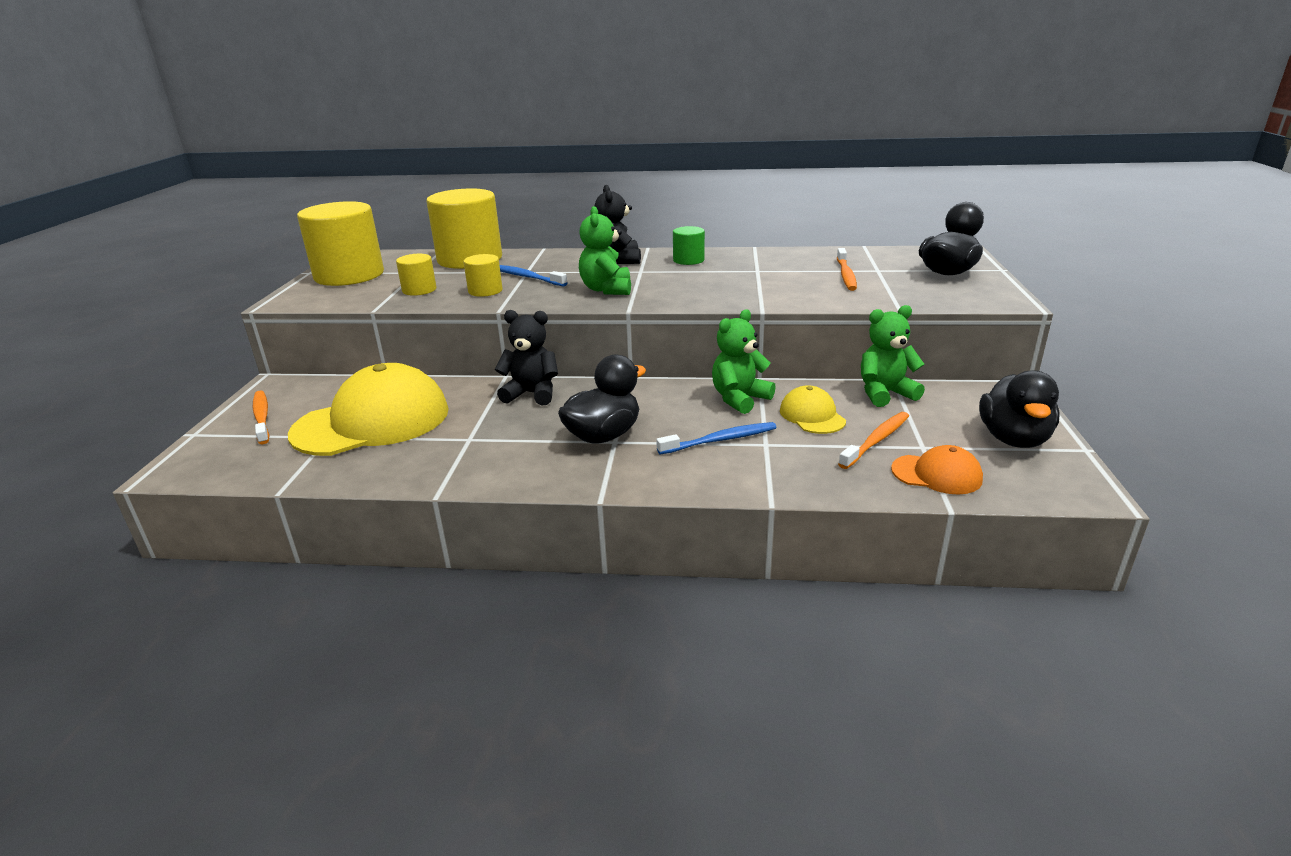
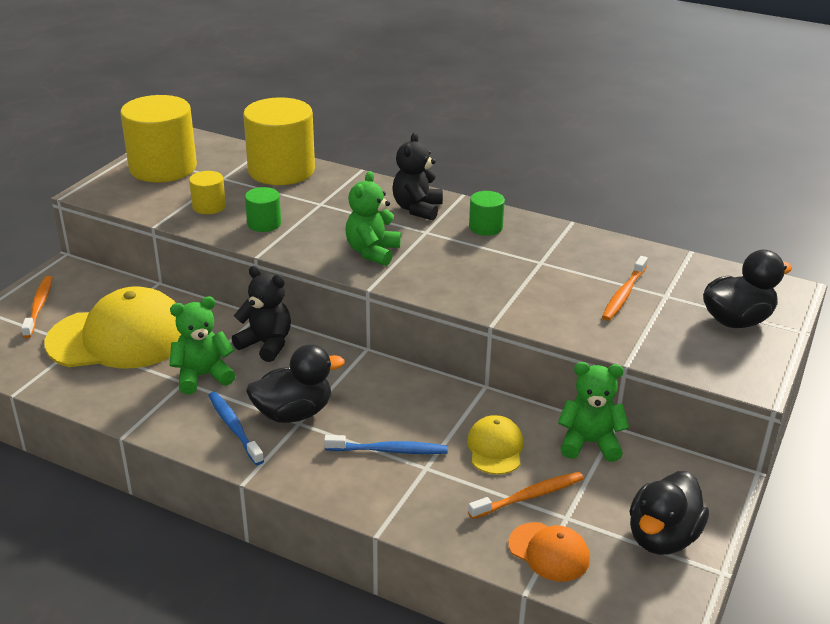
camera: 20 degrees right, 5 degrees up
(485, 291) = (264, 224): yellow cylinder -> green cylinder
(527, 277) = (314, 213): blue toothbrush -> blue toothbrush (234, 428)
(739, 399) = (445, 407): green teddy bear -> green teddy bear (203, 376)

